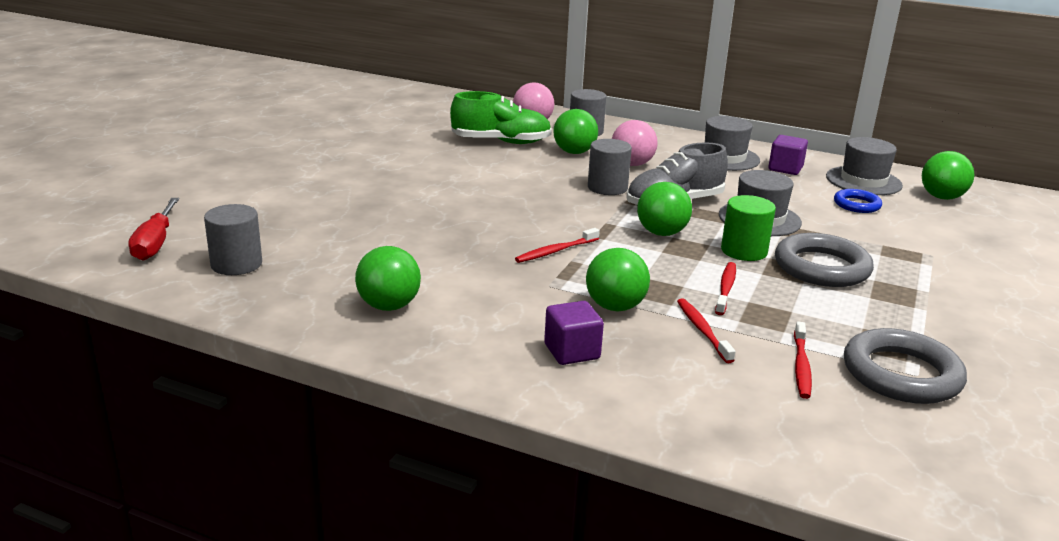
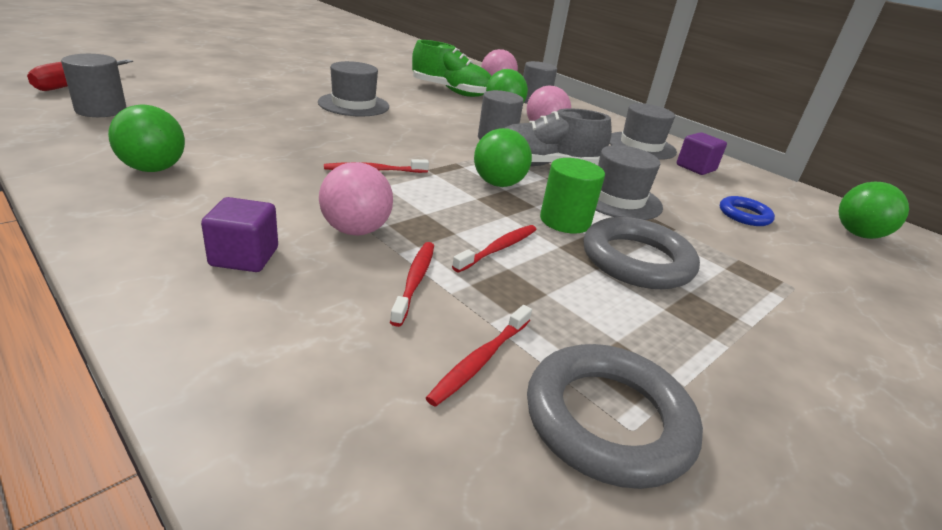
camera: 20 degrees right, 5 degrees up
(615, 307) = (356, 230): green ball -> pink ball
(863, 181) = (774, 197): grey hat -> grey hat (354, 105)

